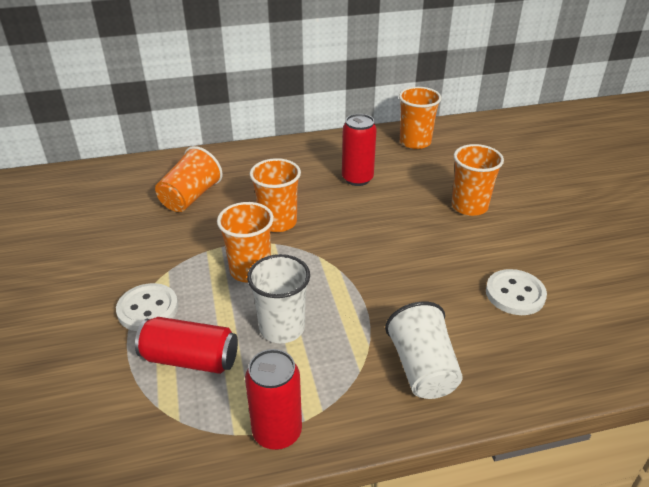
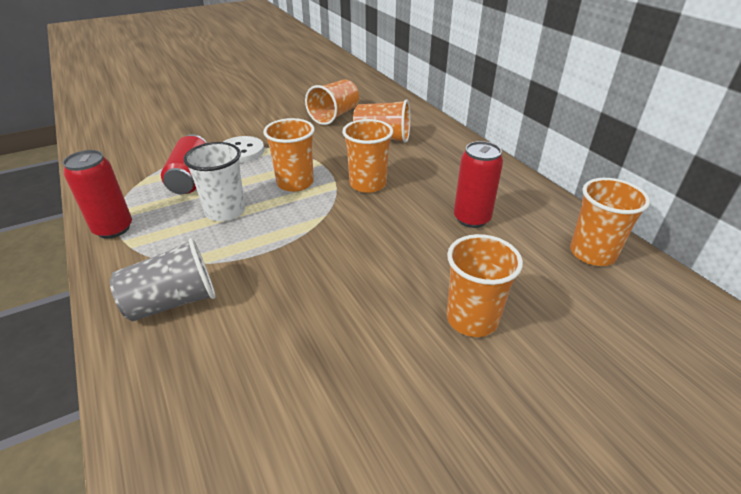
camera: 75 degrees right, 0 degrees up
(108, 222) = (334, 115): none -> orange cup
(422, 368) = (173, 302): white cup -> grey cup
(515, 294) = (299, 377): white button -> none

